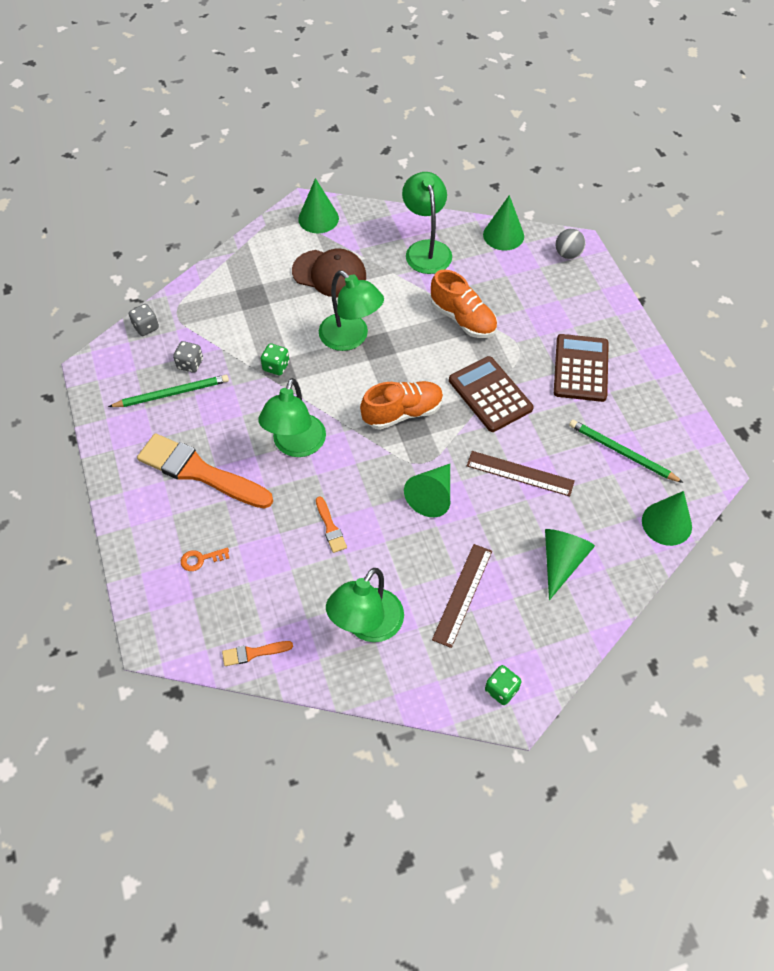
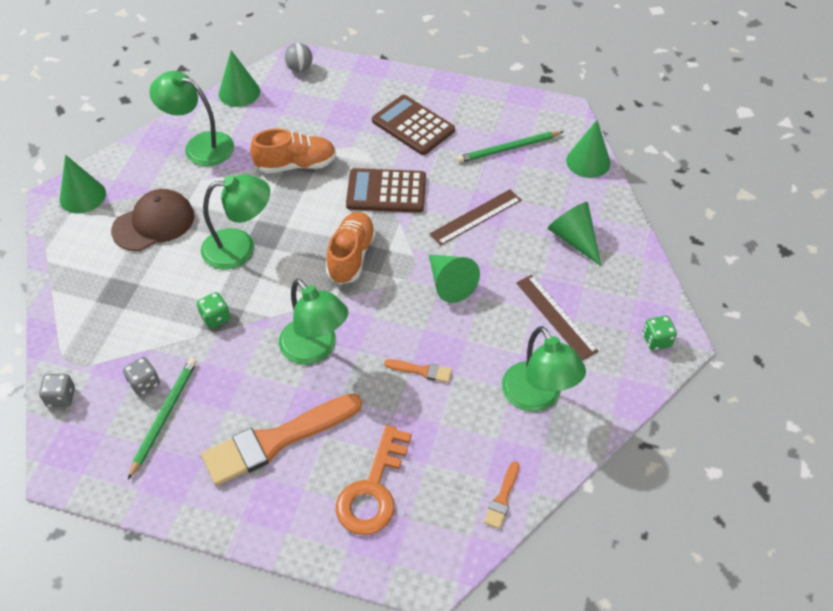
camera: 55 degrees left, 5 degrees down
(201, 559) = (373, 490): orange key -> orange key, size x2.23

